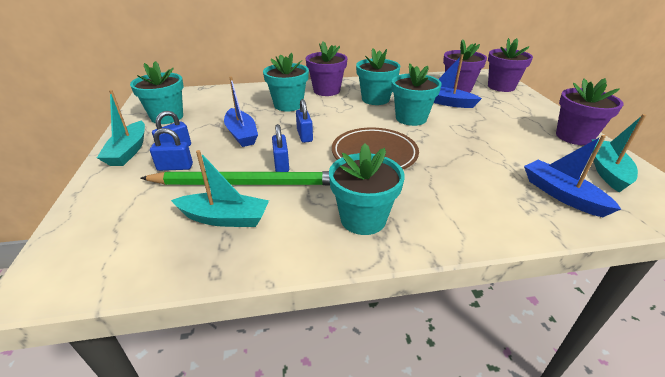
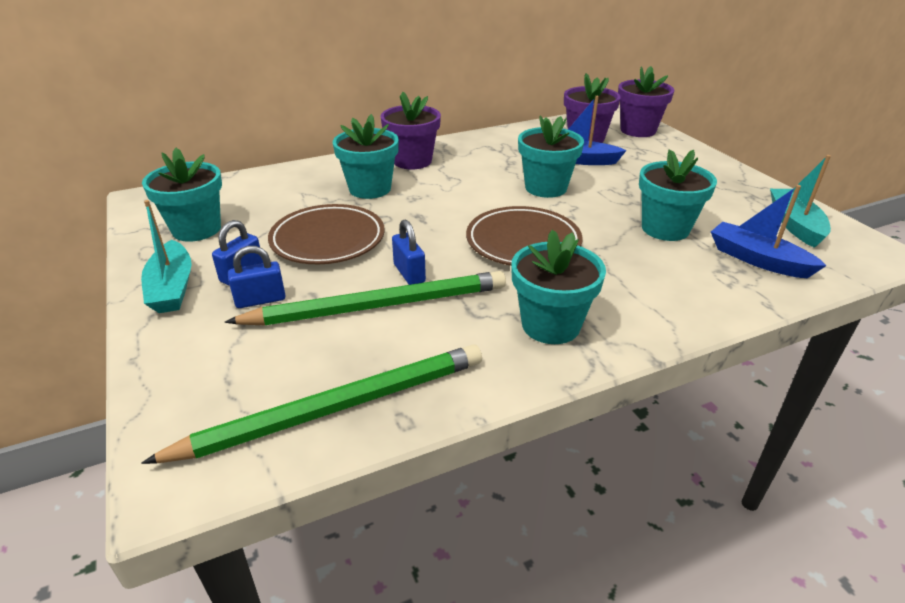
camera: 15 degrees left, 0 degrees up
(174, 251) = (336, 407): none -> green pencil
(225, 218) = (376, 355): turquoise boat -> none
(241, 134) = (328, 240): blue boat -> brown plate
(304, 136) = (418, 230): blue padlock -> none
(375, 99) = (486, 166): turquoise flower pot -> turquoise flower pot (665, 229)
(574, 136) = (746, 187): purple flower pot -> none

